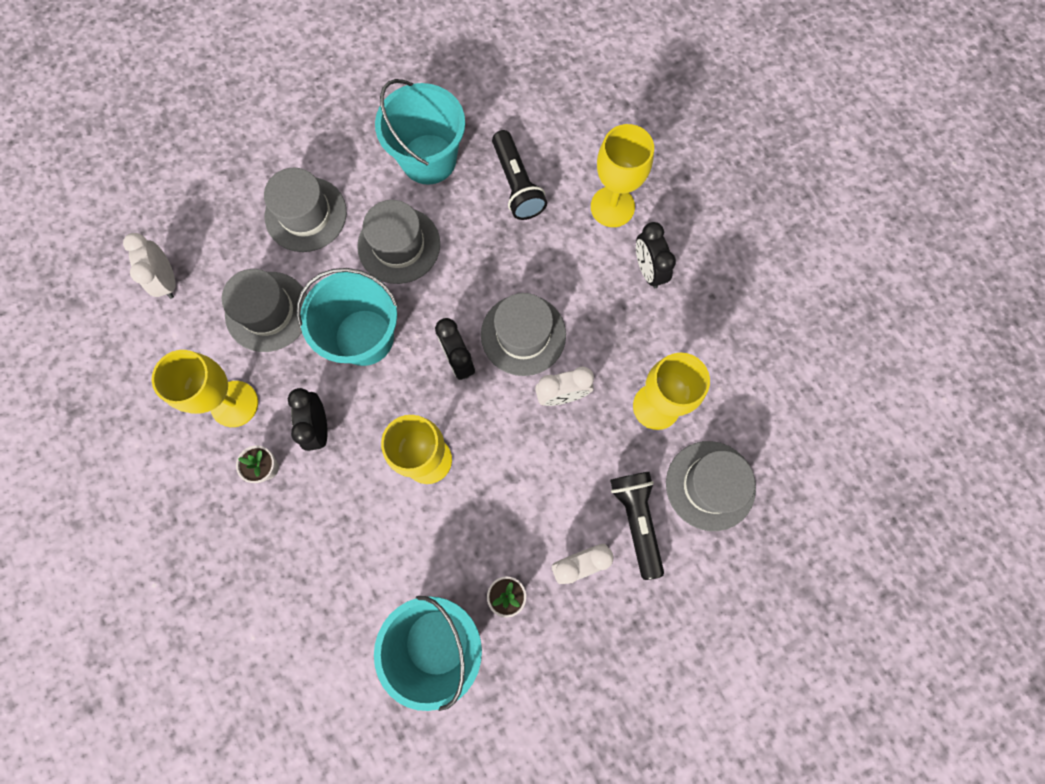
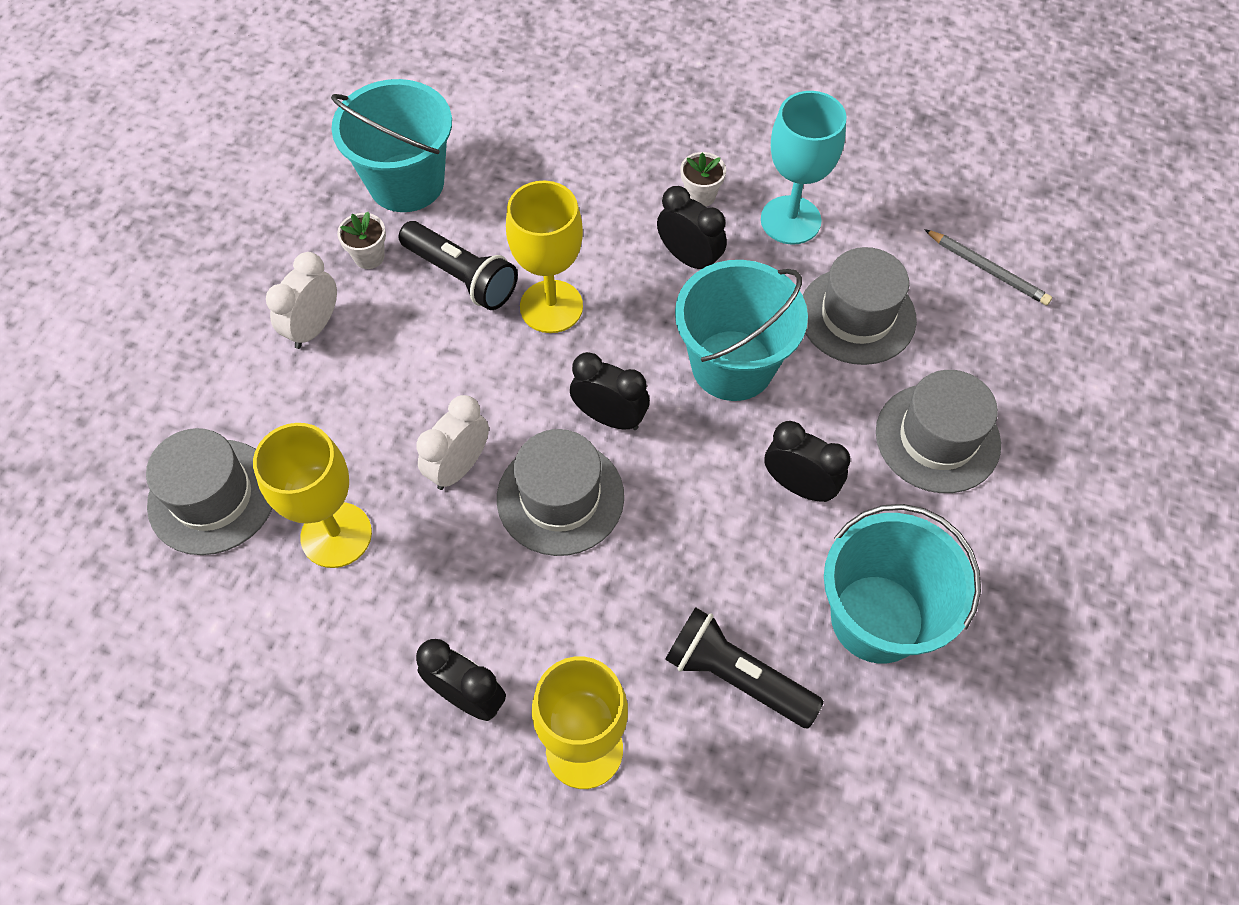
camera: 140 degrees right, 15 degrees down
(167, 280) = (987, 270): white clock -> grey pencil
(234, 404) = (790, 220): yellow goblet -> turquoise goblet
(399, 245) = (799, 486): grey hat -> black clock
(637, 520) = (277, 405): black flashlight -> black flashlight (461, 276)

